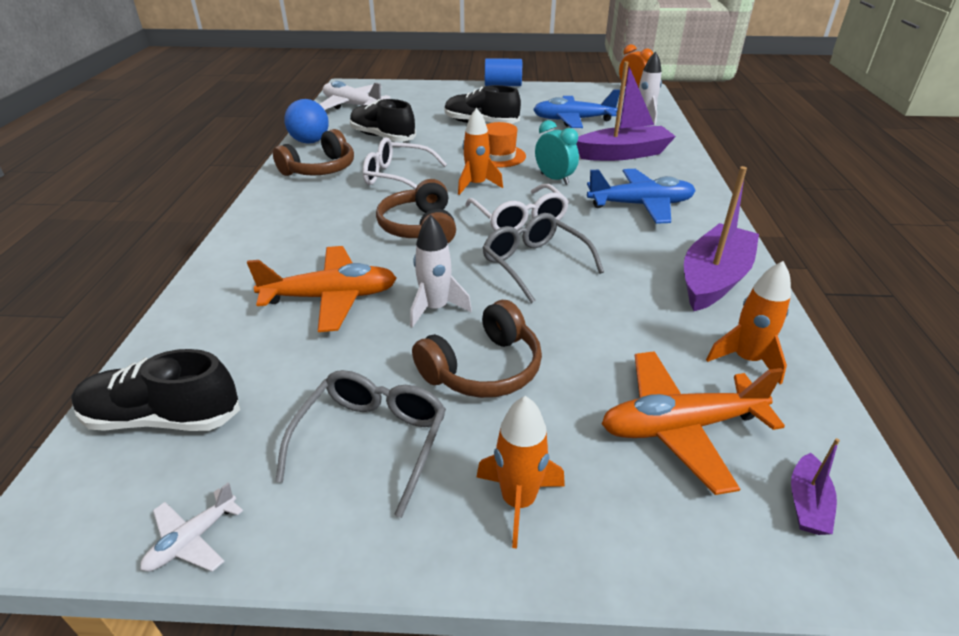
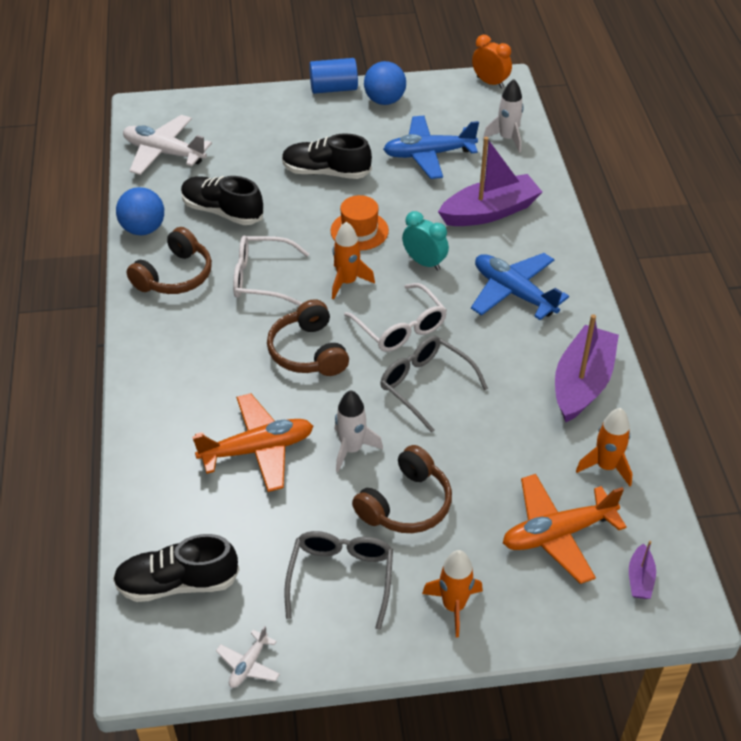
camera: 10 degrees left, 10 degrees up
(542, 93) = (384, 100): none -> blue ball
(641, 205) = (513, 293): blue plane -> blue plane turned 120 degrees counterclockwise

